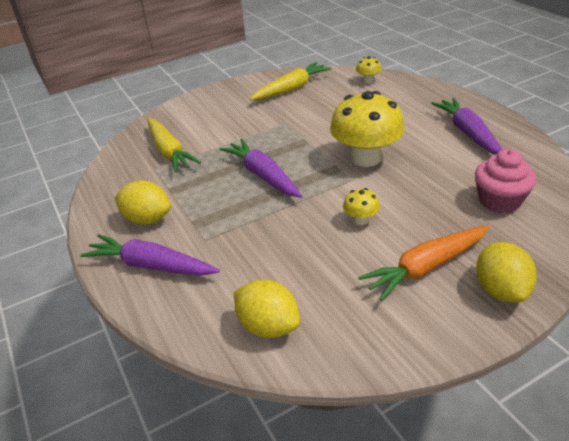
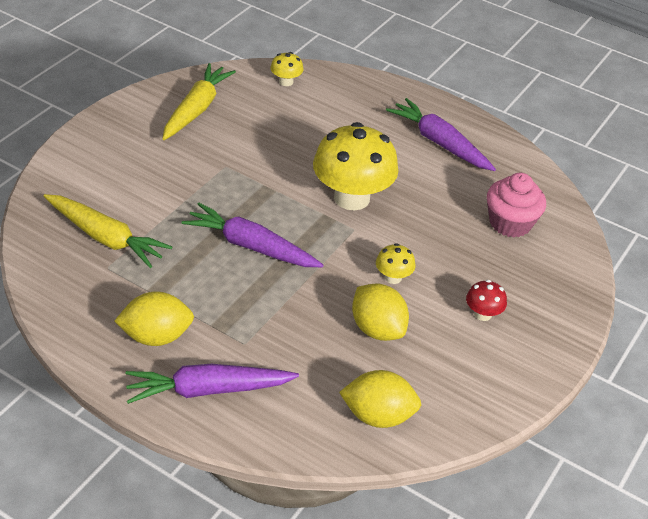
camera: 35 degrees left, 5 degrees up
(426, 267) = (483, 314): orange carrot -> red mushroom
(500, 290) = (555, 319): yellow lemon -> yellow lemon (377, 329)

